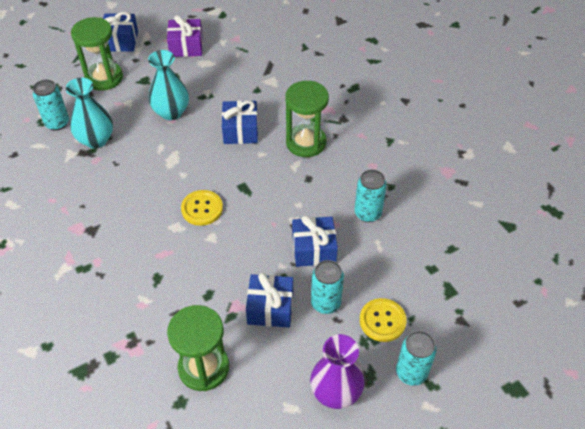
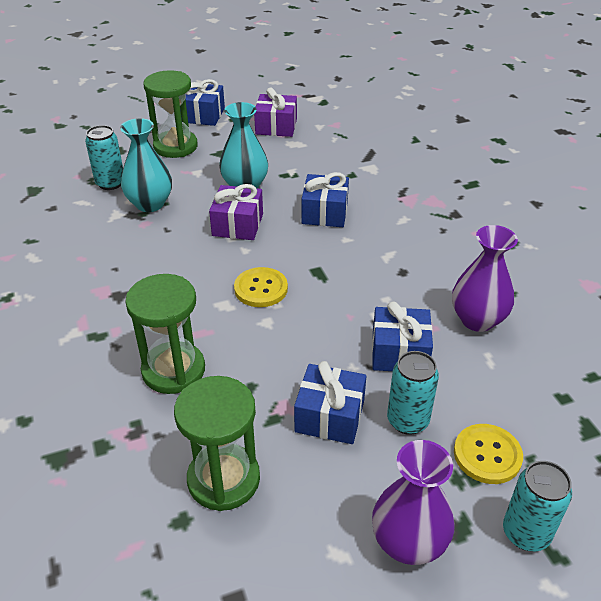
camera: 10 degrees right, 10 degrees down
(172, 151) = (237, 225): none -> purple gift
(306, 142) = (404, 233): green hourglass -> green hourglass (173, 370)
(367, 213) = (477, 320): turquoise can -> purple vase

